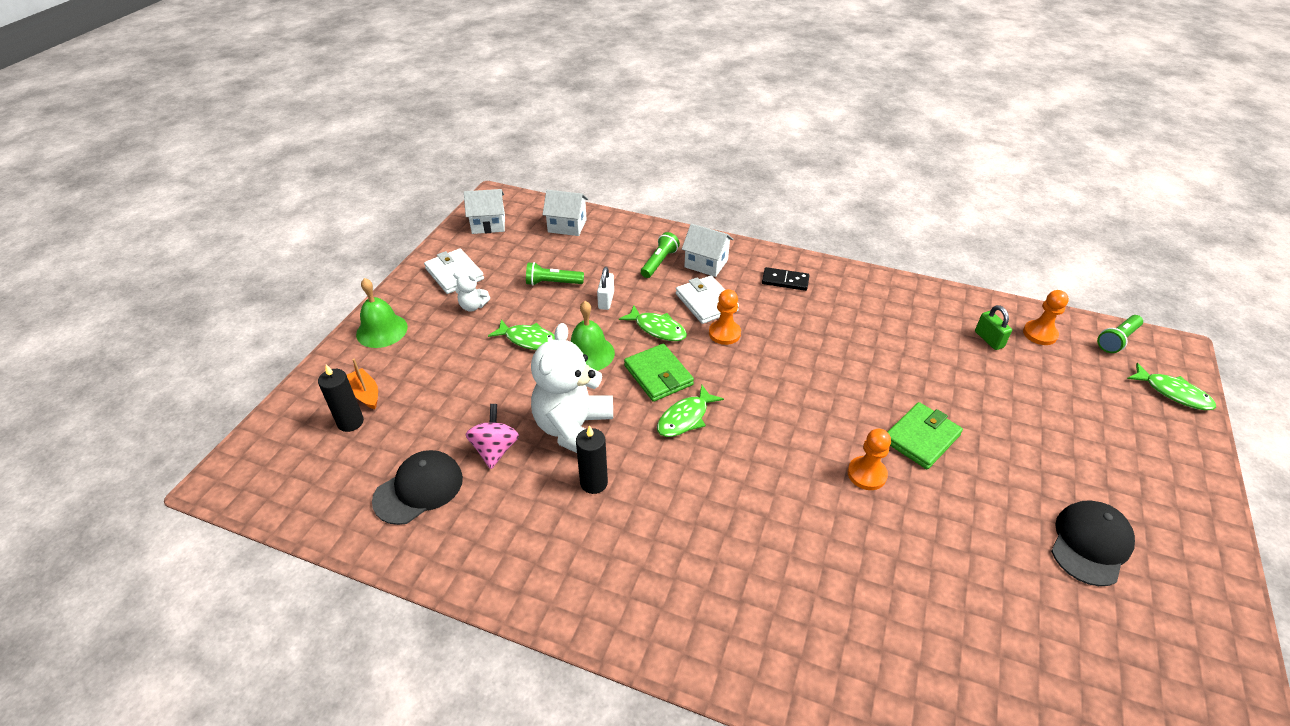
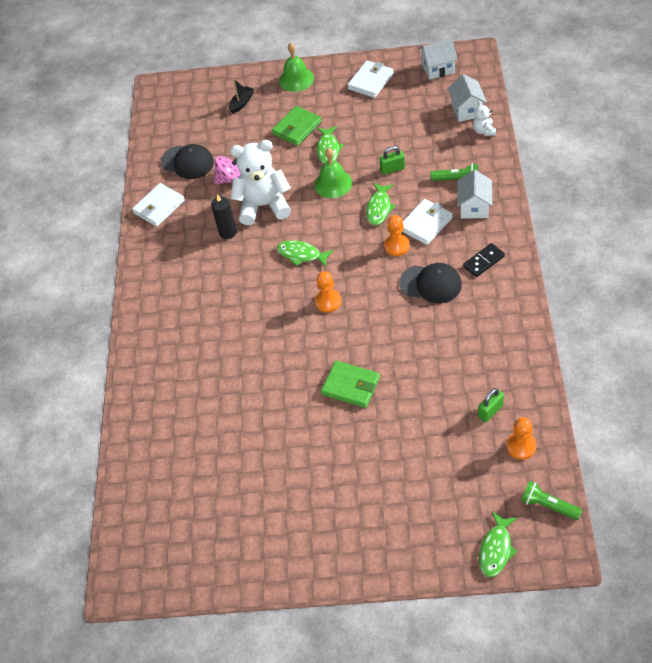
camera: 75 degrees right, 10 degrees up
(350, 422) = (218, 109): black candle -> none
(366, 394) = (242, 103): orange boat -> black boat
(473, 306) = (344, 107): white teddy bear -> white teddy bear (484, 131)
(478, 554) = (159, 207): none -> white wallet
(488, 224) = (438, 68): white house -> white house turned 75 degrees counterclockwise
(553, 283) = (393, 133): green flashlight -> none
(606, 300) = (392, 169): white padlock -> green padlock
(658, 375) = (332, 226): green wallet -> green wallet (297, 128)
(785, 281) = (484, 261): black domino -> black domino turned 60 degrees clockwise
(866, 474) = (301, 362): orange pawn -> orange pawn (328, 301)
(1090, 544) = (300, 496): black cap -> black cap (431, 284)

